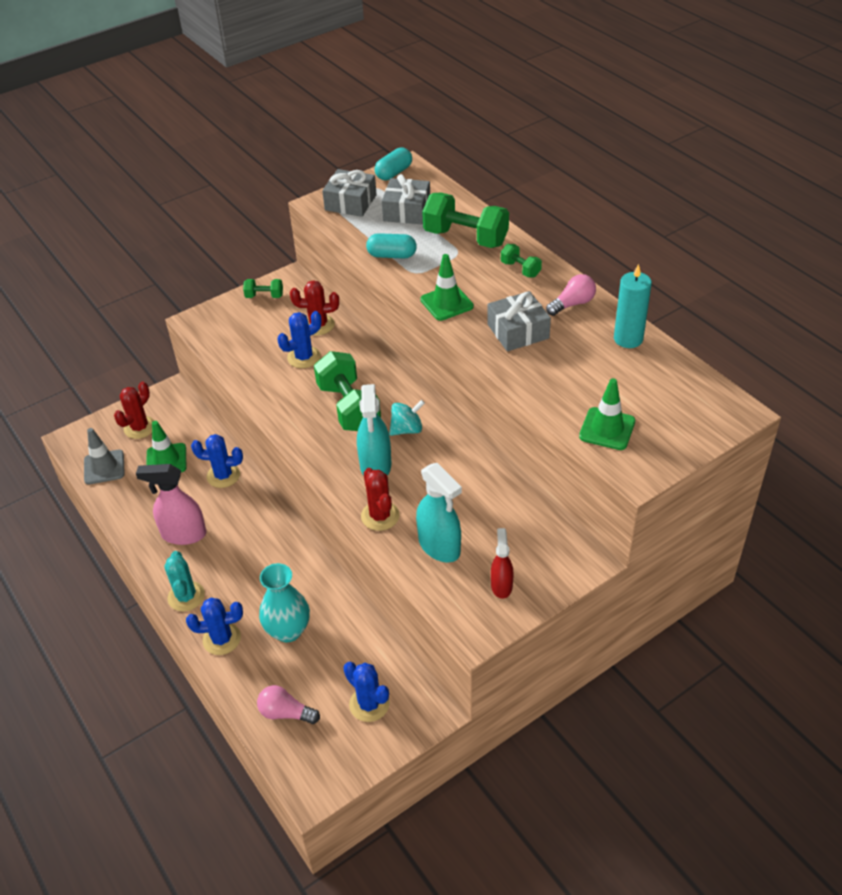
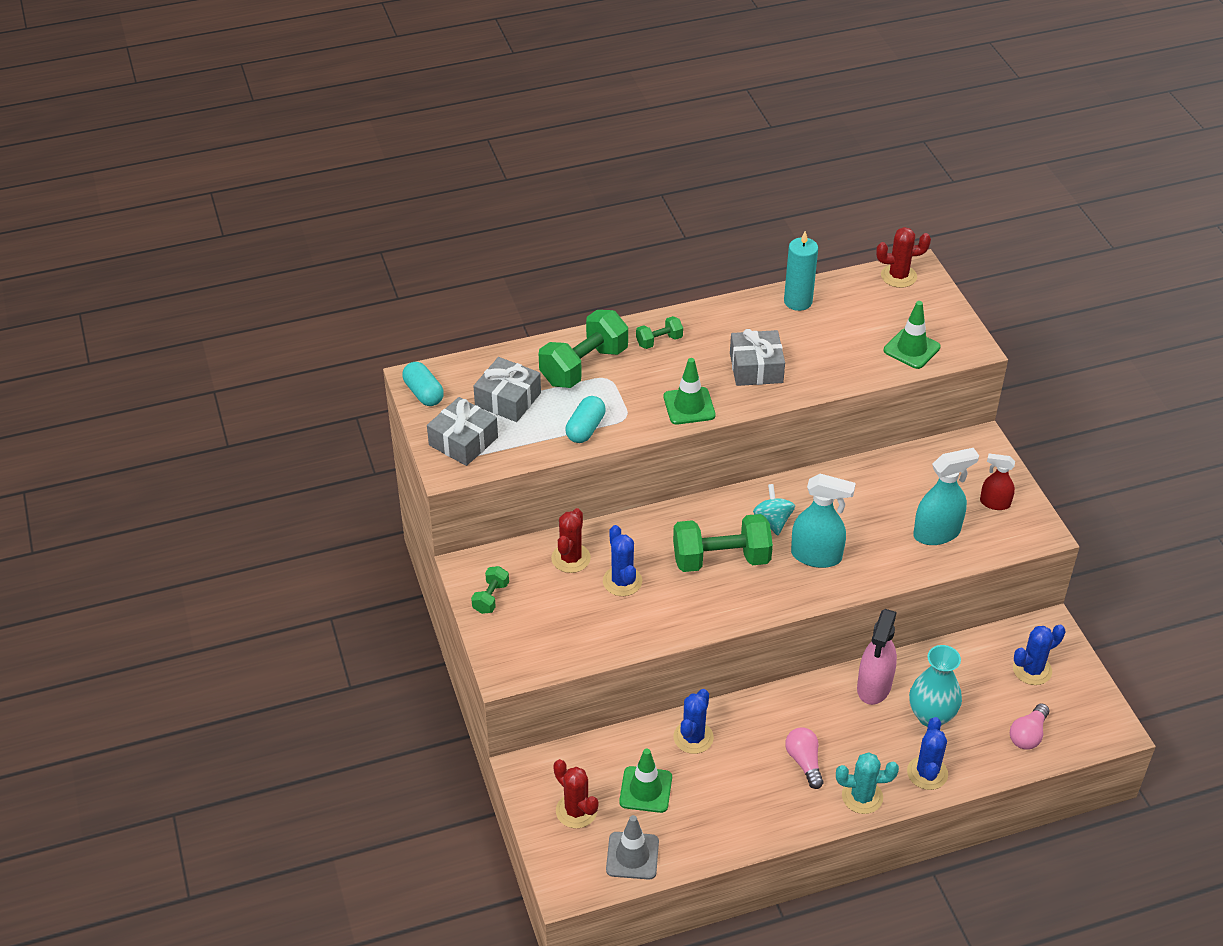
camera: 75 degrees left, 0 degrees up
(183, 534) = (771, 788): pink spray bottle -> pink spray bottle (874, 686)
(380, 516) = (885, 567): red cactus -> red cactus (898, 276)
(572, 304) = (731, 321): pink light bulb -> pink light bulb (804, 762)

